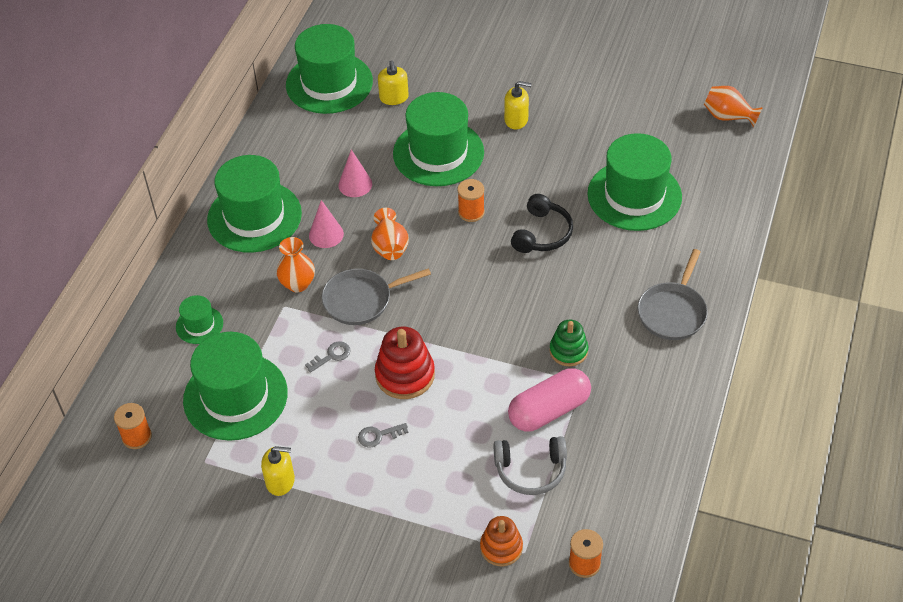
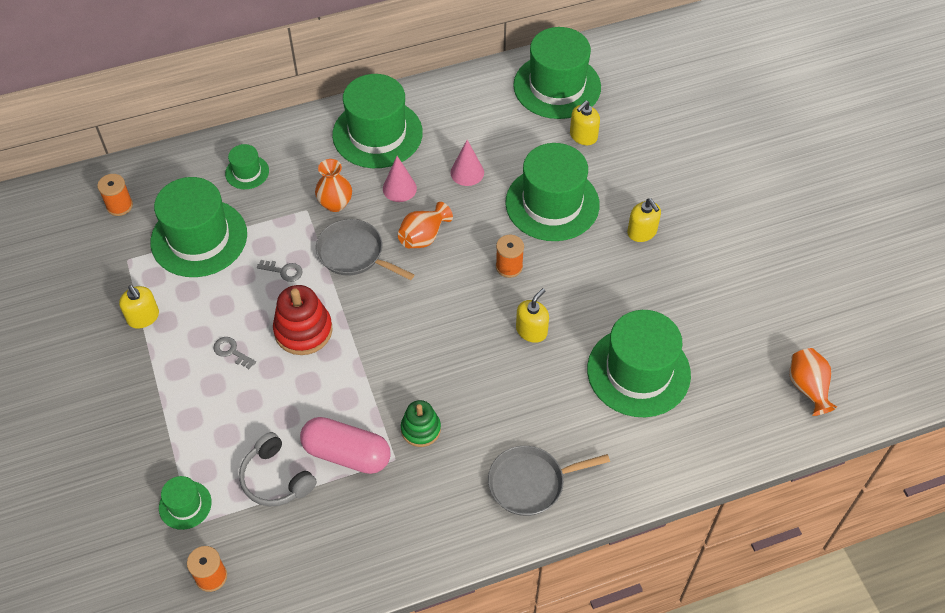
camera: 50 degrees right, 5 degrees up
(501, 547) = (185, 505): orange stacking toy -> green hat
(542, 233) = (531, 330): black headphones -> yellow soap dispenser

